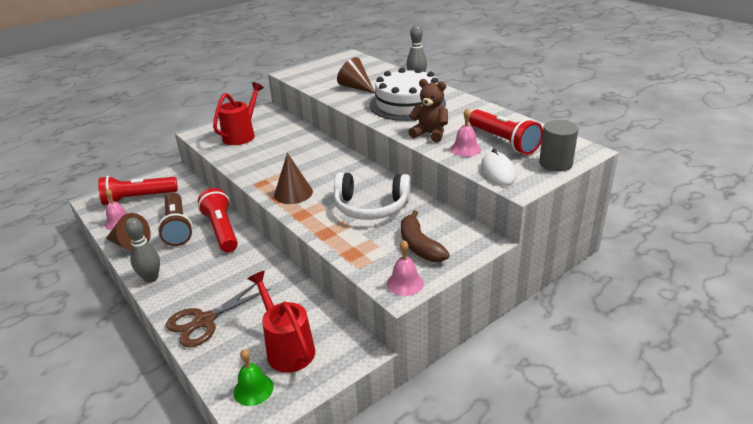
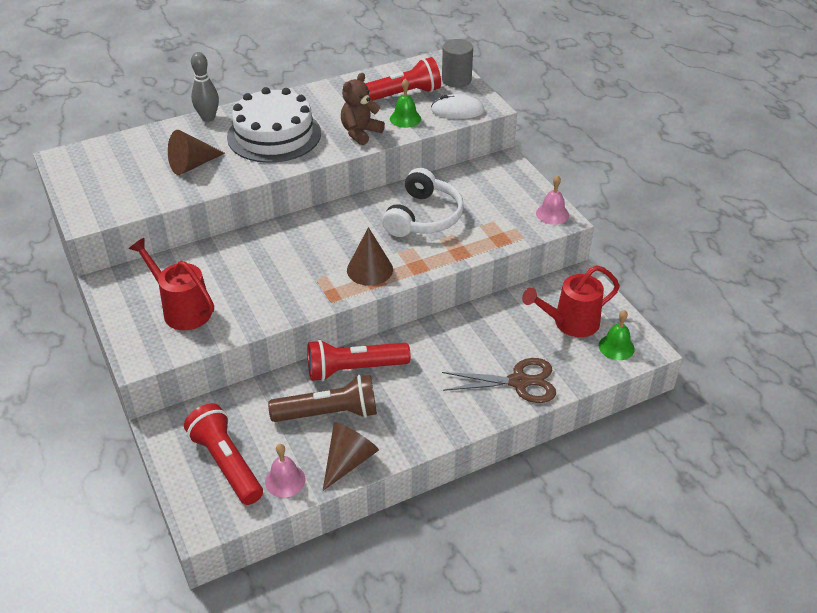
camera: 80 degrees left, 10 degrees up
(138, 198) = (226, 463): red flashlight -> red flashlight turned 150 degrees clockwise
(151, 278) = (431, 432): grey bowling pin -> none
(204, 321) = (519, 382): brown scissors -> brown scissors turned 60 degrees counterclockwise
(419, 246) = (501, 197): brown banana -> none
(465, 149) = (405, 118): pink bell -> green bell

